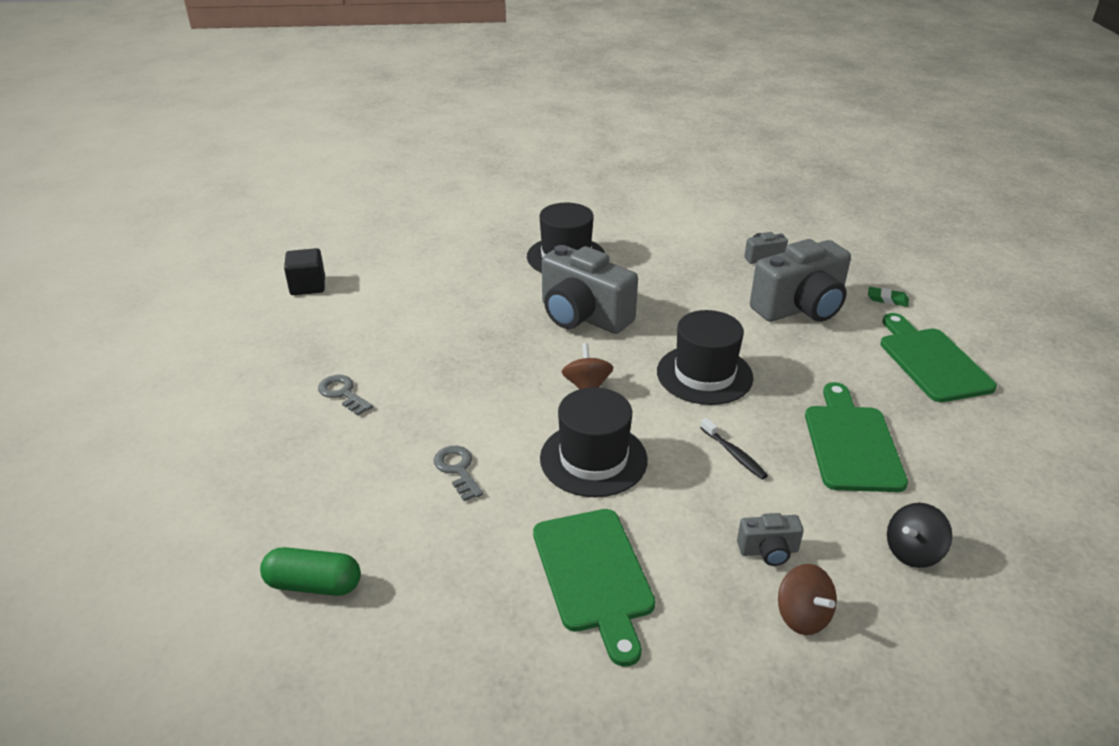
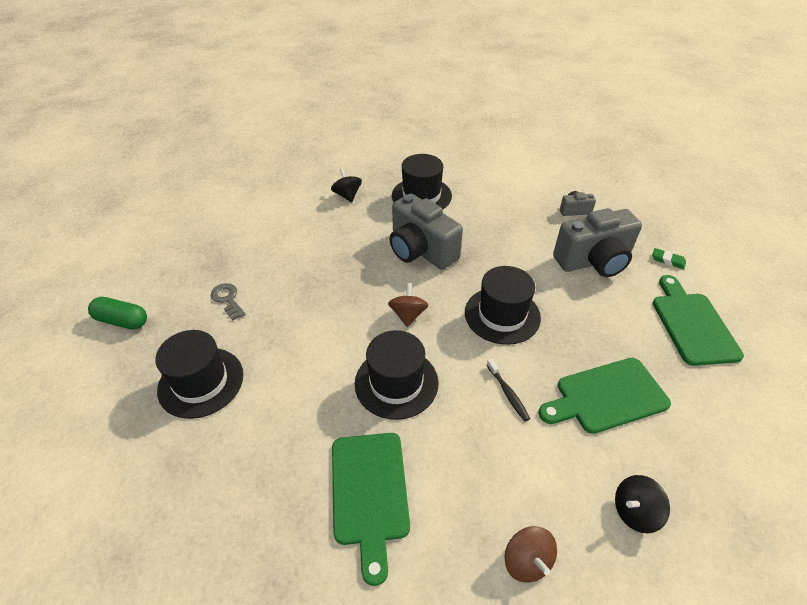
camera: 10 degrees right, 10 degrees up
(308, 286) = (228, 203): black cube -> none
(314, 584) = (161, 467): green capsule -> green capsule (122, 321)
(336, 487) = (201, 382): none -> black hat
(457, 469) = (292, 378): grey key -> none
(468, 264) = (347, 195): none -> black spinning top
(768, 551) = (513, 491): grey camera -> none
(851, 443) = (607, 396): green cutting board -> green cutting board turned 120 degrees counterclockwise

